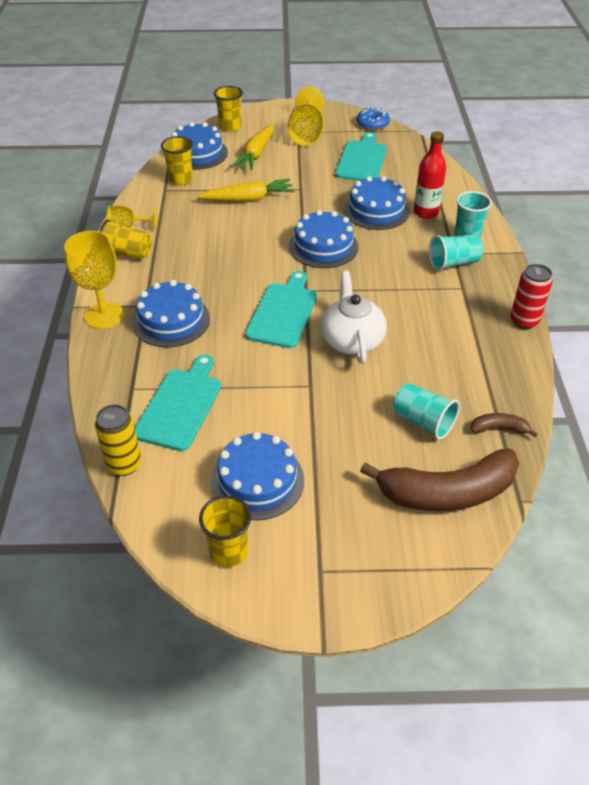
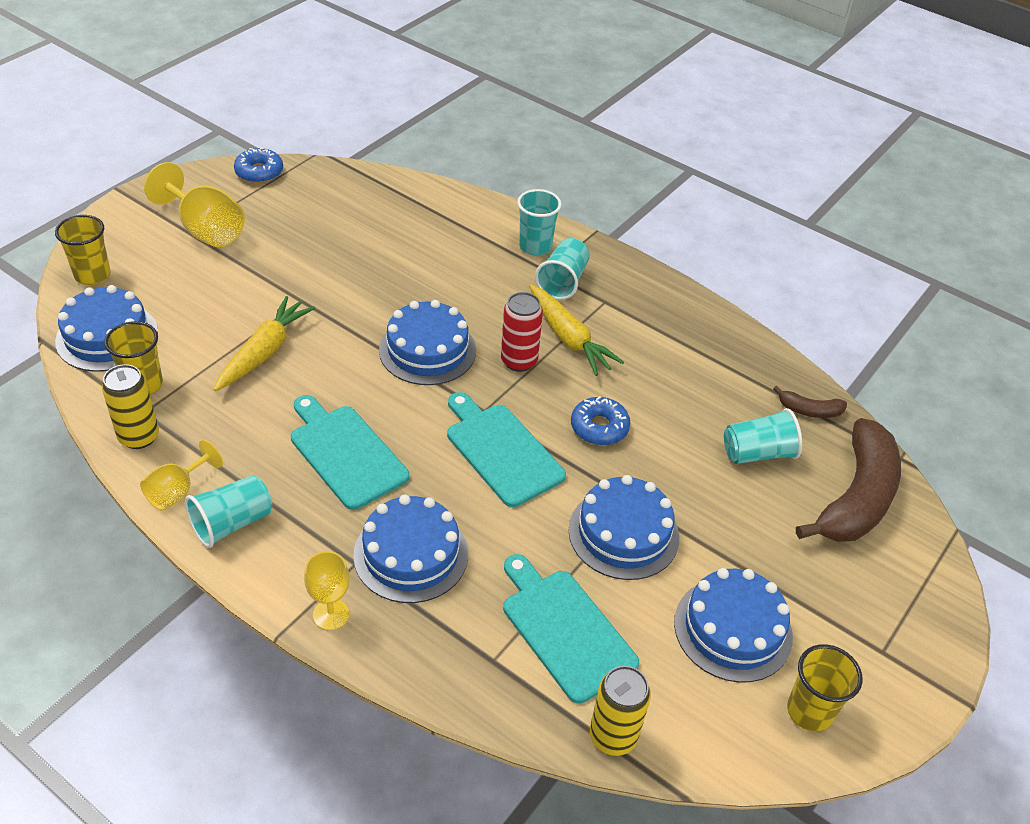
camera: 55 degrees left, 0 degrees up
(104, 315) = (331, 614): yellow goblet -> yellow goblet, size x0.59
(127, 253) = (232, 523): yellow cup -> turquoise cup
(148, 198) = (139, 437): none -> yellow can
(256, 154) = (184, 291): yellow carrot -> yellow carrot (569, 338)
(351, 340) = (599, 427): white teapot -> blue donut
(362, 160) = (314, 223): turquoise cutting board -> turquoise cutting board (346, 453)
(376, 210) = (416, 273): blue cake -> blue cake (623, 533)
(426, 212) = (463, 244): red bottle -> none
(499, 429) = (809, 410): brown banana -> brown banana turned 120 degrees counterclockwise
(524, 321) = (691, 297): red can -> red can (519, 361)

